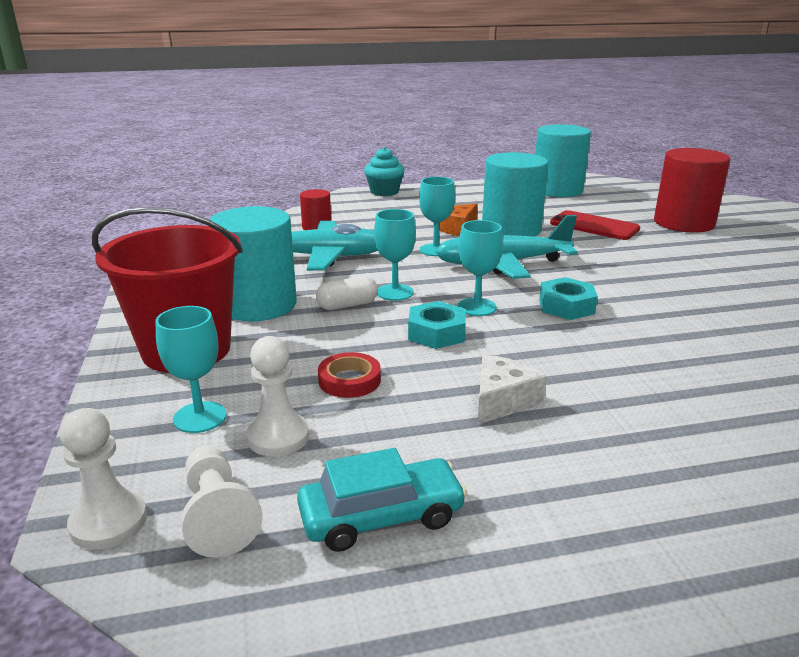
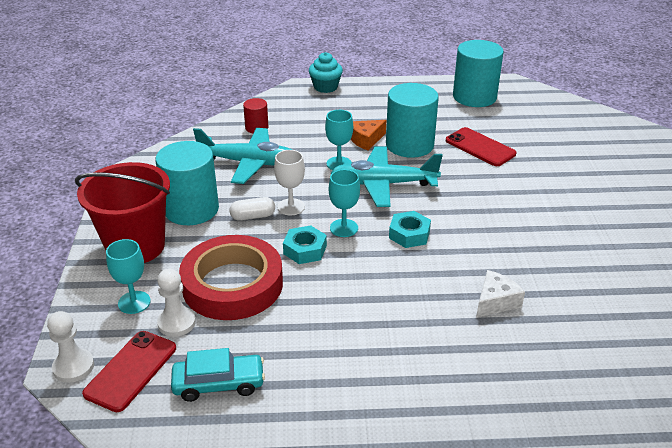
camera: 10 degrees right, 10 degrees up
(218, 515) = (131, 371): white pawn -> red phone
(349, 380) = (232, 284): red tape -> red tape, size x2.47
(395, 292) = (291, 207): turquoise goblet -> white goblet
(502, 400) = (323, 312): white cheese -> white cheese (495, 301)
(683, 223) = (558, 150): red cylinder -> none

